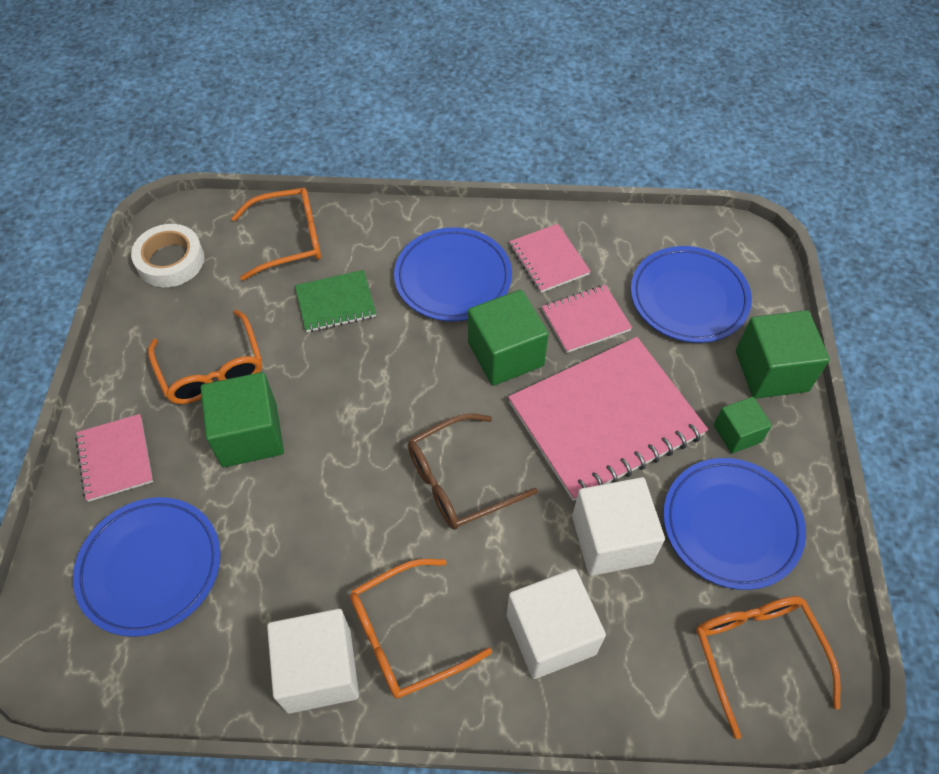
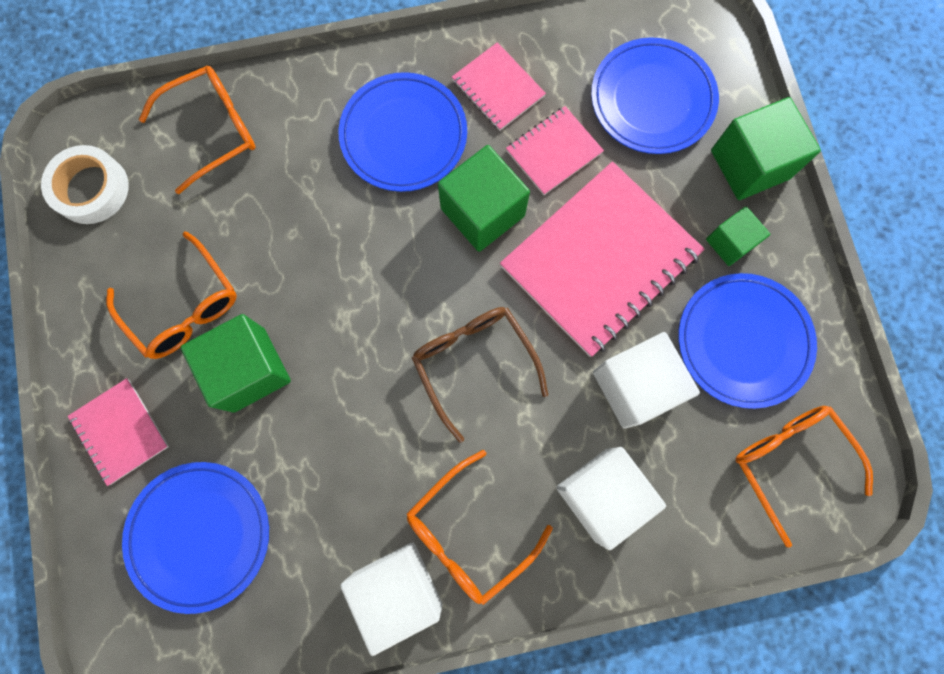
camera: 15 degrees left, 20 degrees up
(335, 303) = (288, 196): green notebook -> none
(459, 480) = (474, 363): brown glasses -> brown glasses turned 105 degrees clockwise

